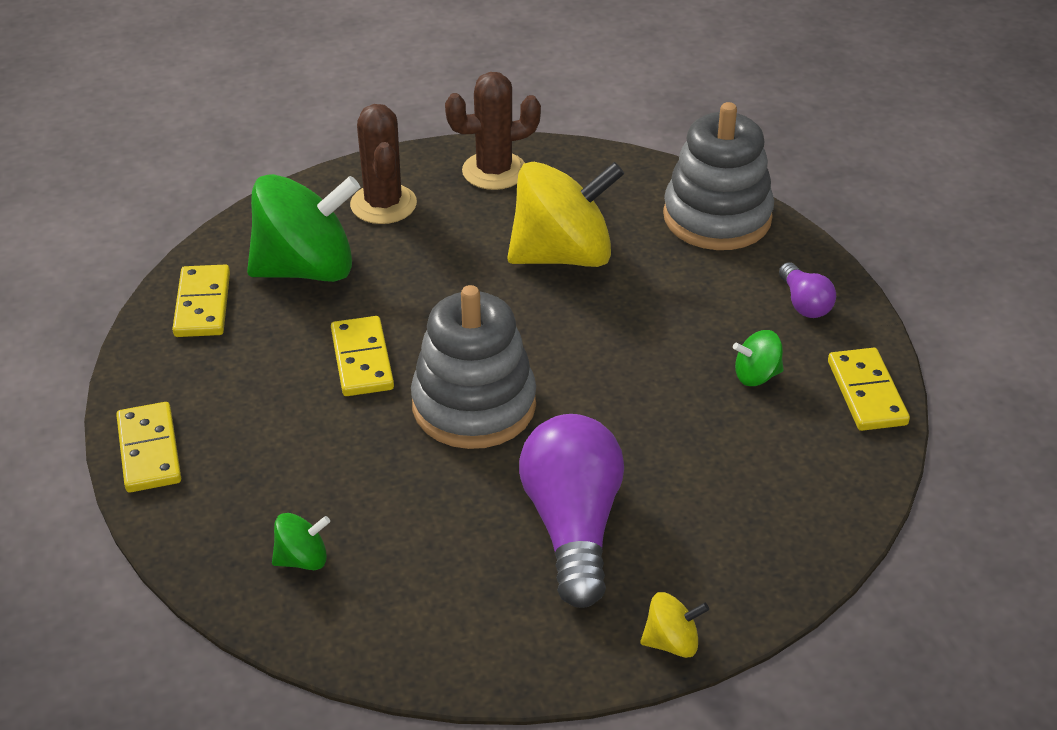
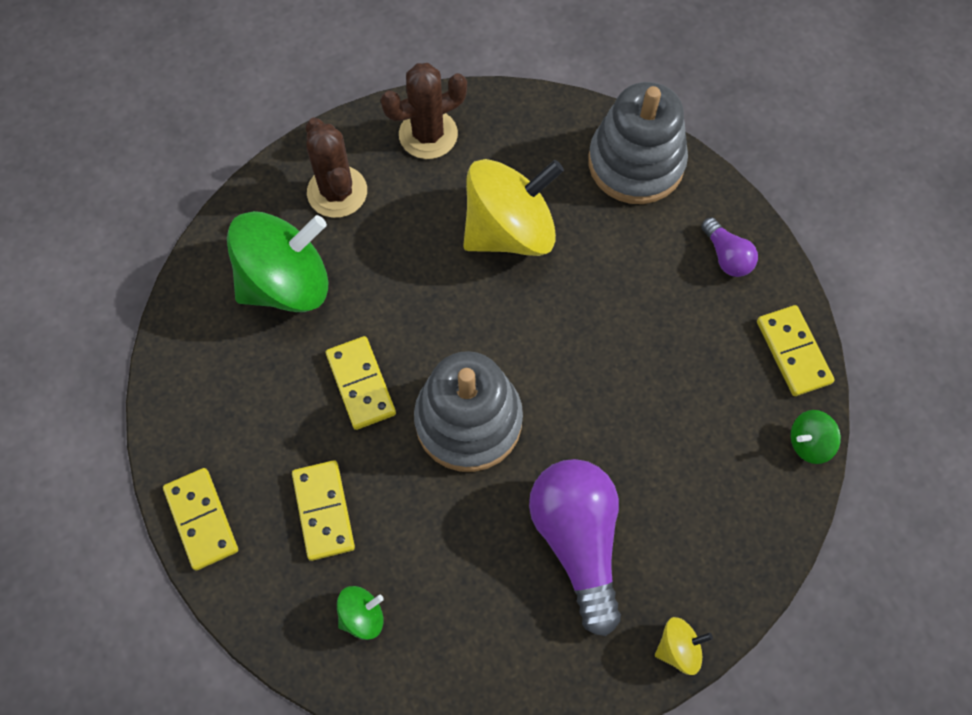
camera: 10 degrees left, 25 degrees up
(203, 305) = (204, 341): yellow domino -> yellow domino (324, 511)
(756, 375) = (699, 347): green spinning top -> green spinning top (809, 443)

